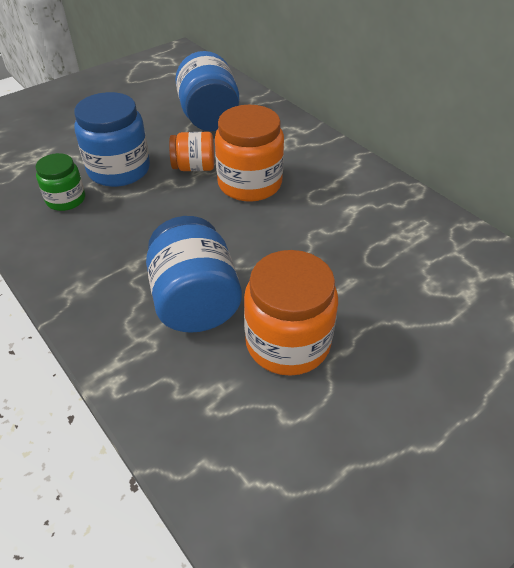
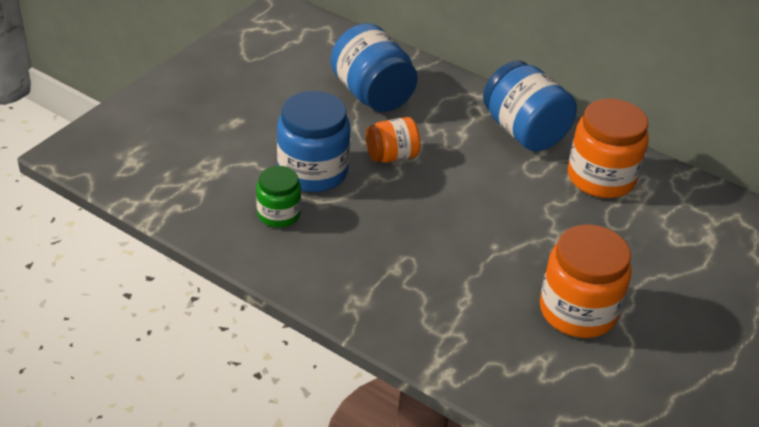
camera: 20 degrees left, 5 degrees down
(195, 301) = (475, 291): blue jar -> blue jar (524, 132)
(249, 183) = (459, 165): orange jar -> orange jar (601, 177)

